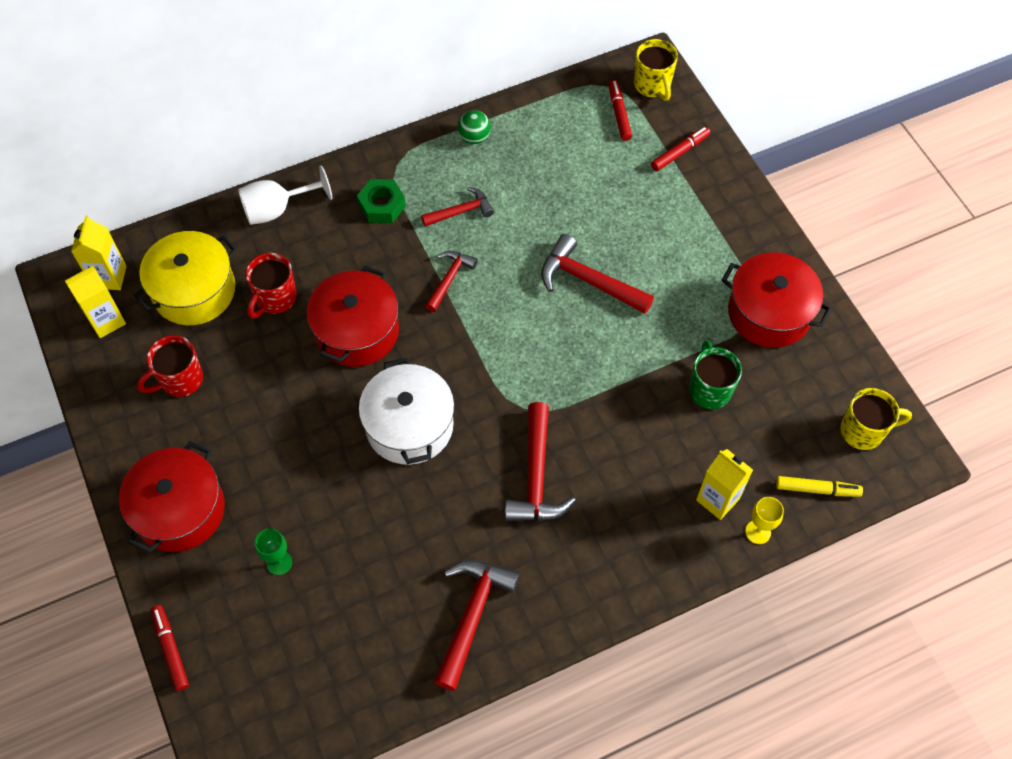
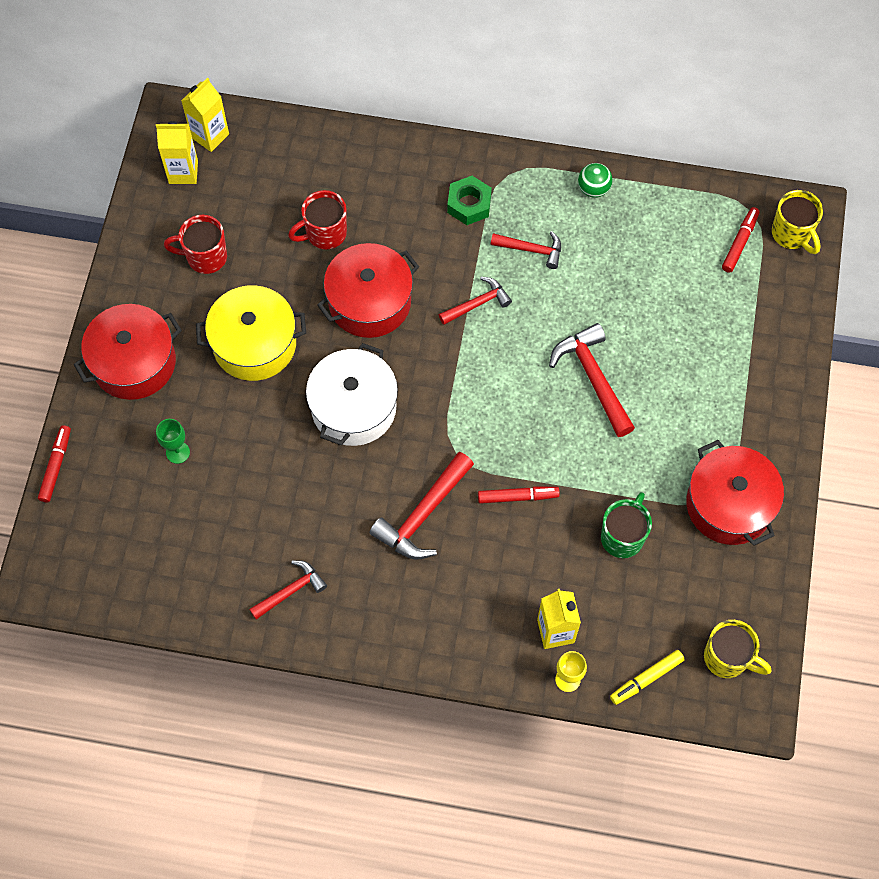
camera: 35 degrees right, 5 degrees up
(194, 291) = (266, 188): yellow pot -> yellow pot (254, 344)
(277, 209) = (381, 156): white goblet -> none
(472, 615) = (291, 590): red hammer -> red hammer, size x0.62
(652, 86) = (792, 234): yellow mug -> yellow mug turned 45 degrees counterclockwise
(680, 152) = (767, 311): red marker -> red marker (517, 497)
(817, 489) = (646, 679): yellow marker -> yellow marker turned 105 degrees clockwise

